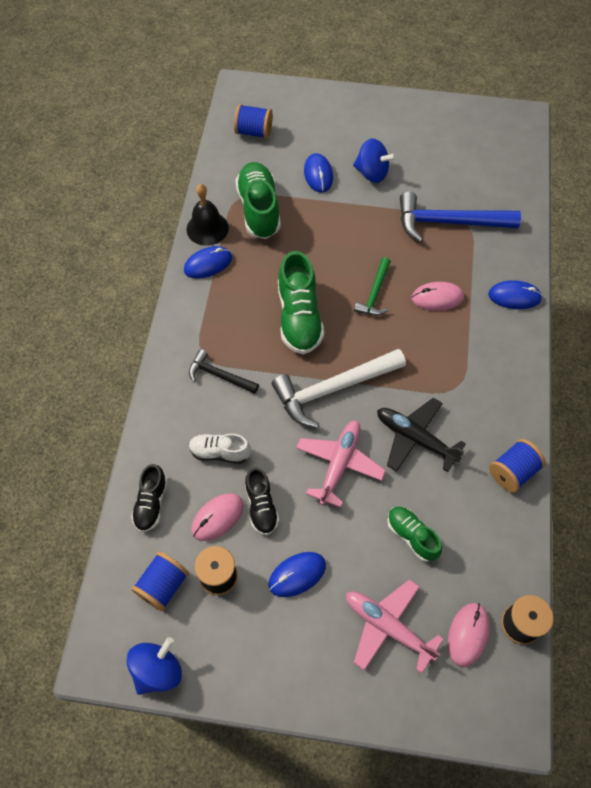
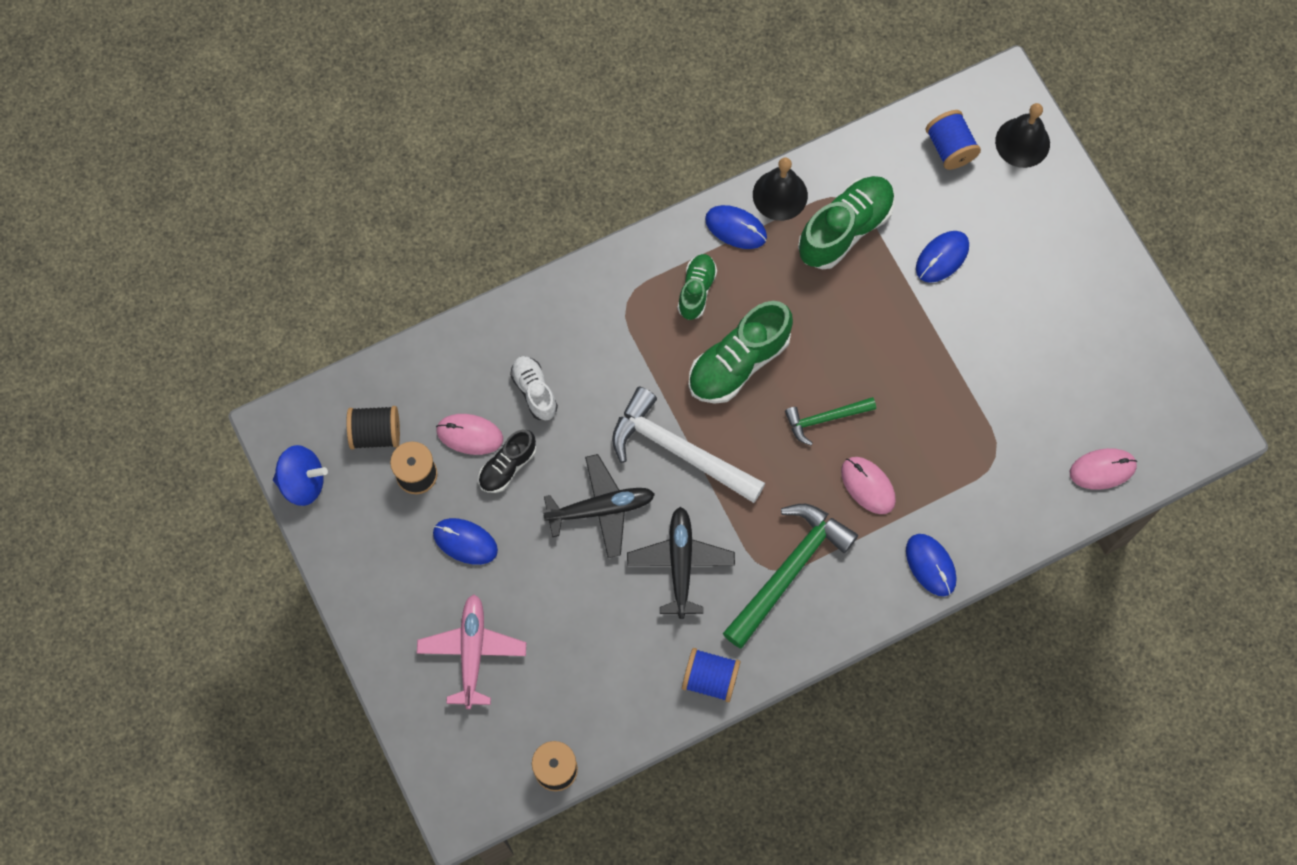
camera: 55 degrees right, 10 degrees up
(151, 503) = (442, 367): black shoe -> none
(163, 585) = (376, 433): blue spool -> black spool
(219, 375) = (615, 332): black hammer -> none
(280, 99) = (1022, 142): none -> black bell
(339, 464) = (601, 509): pink plane -> black plane
(372, 173) = (990, 313): blue spinning top -> none
(412, 536) = (574, 621): green shoe -> green shoe (696, 290)
(448, 222) = (982, 438): blue hammer -> none
(465, 376) = (789, 570): none -> green hammer
(468, 634) = (513, 727): pink mouse -> pink mouse (1102, 469)

